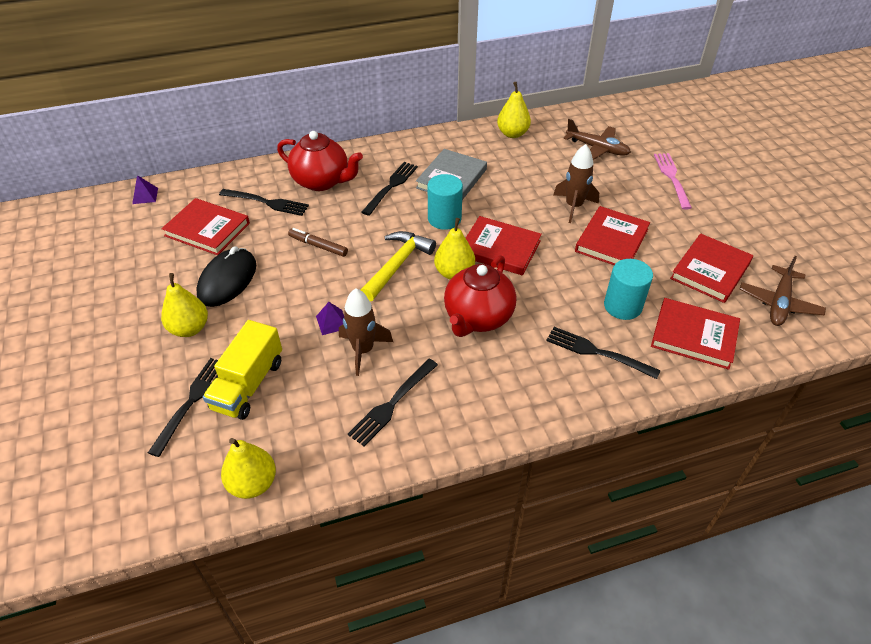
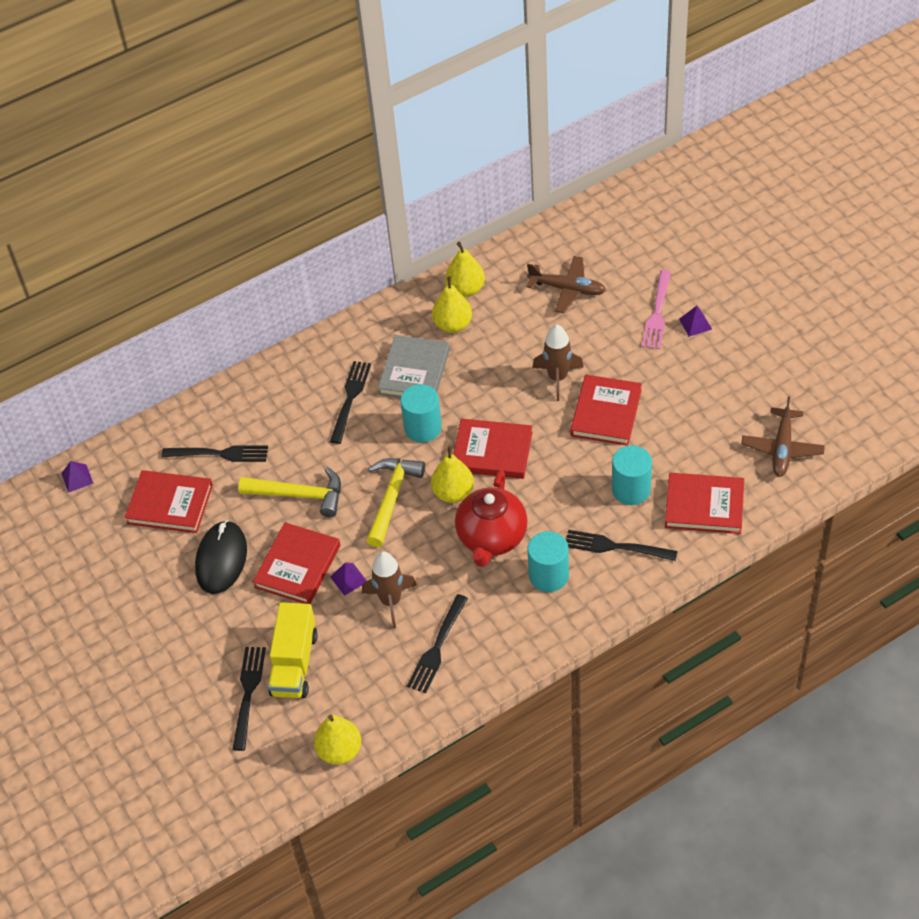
camera: 10 degrees left, 5 degrees up
(189, 328) = (209, 622): yellow pear -> yellow pear (453, 325)
(318, 246) = (299, 495): brown marker -> yellow hammer
(322, 181) = (269, 410): red teapot -> none
(524, 363) = (548, 575): none -> turquoise cylinder
(672, 178) = (657, 313): pink fork -> pink fork turned 150 degrees counterclockwise
(705, 192) = (695, 324): none -> purple pyramid
(710, 271) = (712, 426): red book -> red book (297, 566)

